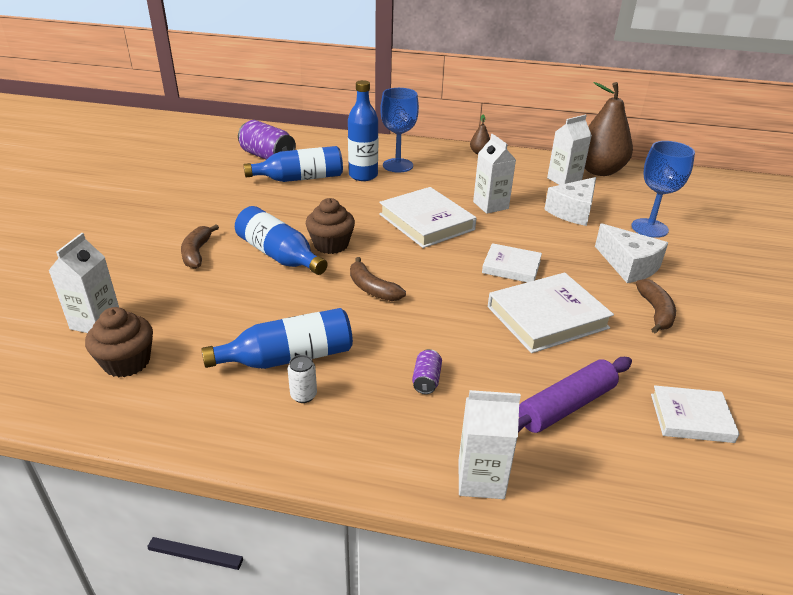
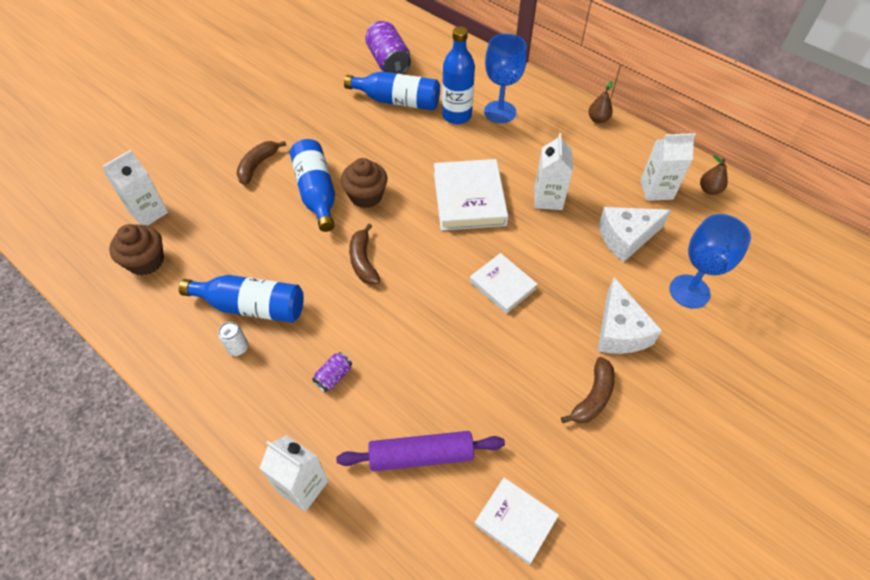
camera: 30 degrees right, 20 degrees up
(547, 317) = (485, 357): white book -> none
(599, 171) = (709, 190): brown pear -> brown pear, size x0.42

